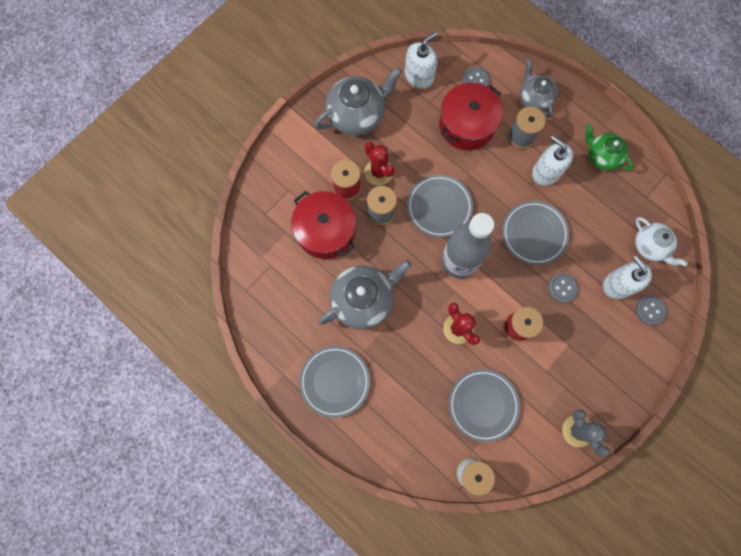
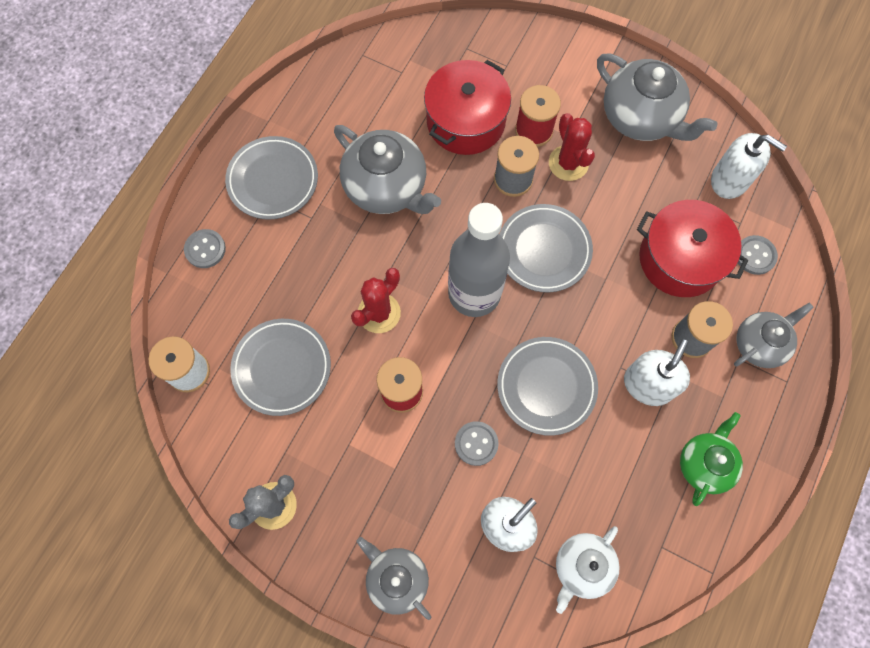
camera: 75 degrees right, 5 degrees down
(378, 172) = (568, 163): red cactus -> red cactus turned 60 degrees counterclockwise
(638, 360) = (396, 579): none -> grey teapot
(650, 310) = (479, 584): grey button -> grey button (205, 249)

